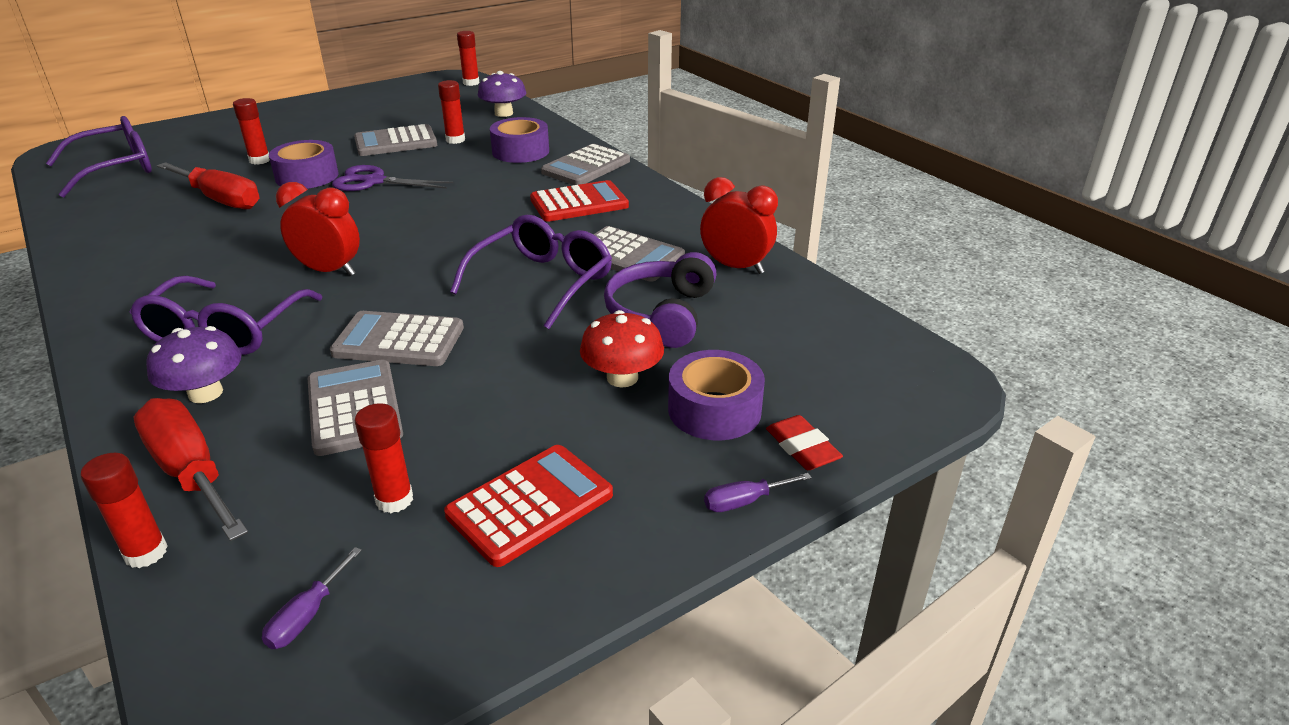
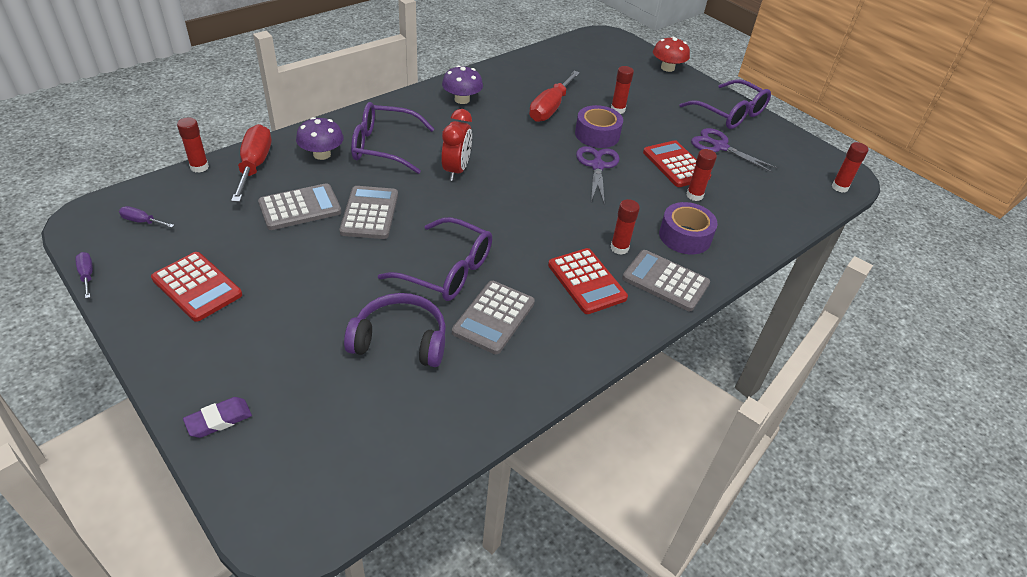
camera: 80 degrees right, 10 degrees up
(115, 169) = (585, 60): purple glasses -> purple glasses (729, 113)
(191, 472) = (255, 165): red screwdriver -> red screwdriver turned 45 degrees counterclockwise
(375, 119) = (719, 147): none -> purple scissors
(394, 500) = (215, 235): red glue stick -> red glue stick (619, 248)
(396, 142) = (676, 165): grey calculator -> red calculator
(503, 113) = (771, 217): purple mushroom -> purple mushroom (462, 99)
(622, 377) = (316, 321): red mushroom -> red mushroom (667, 68)
(714, 410) = (271, 371): purple tape -> none
(735, 267) = (480, 390): red clock -> none
(744, 501) = (172, 384): purple screwdriver -> purple screwdriver (87, 275)
(802, 448) = (219, 420): red eraser -> purple eraser

